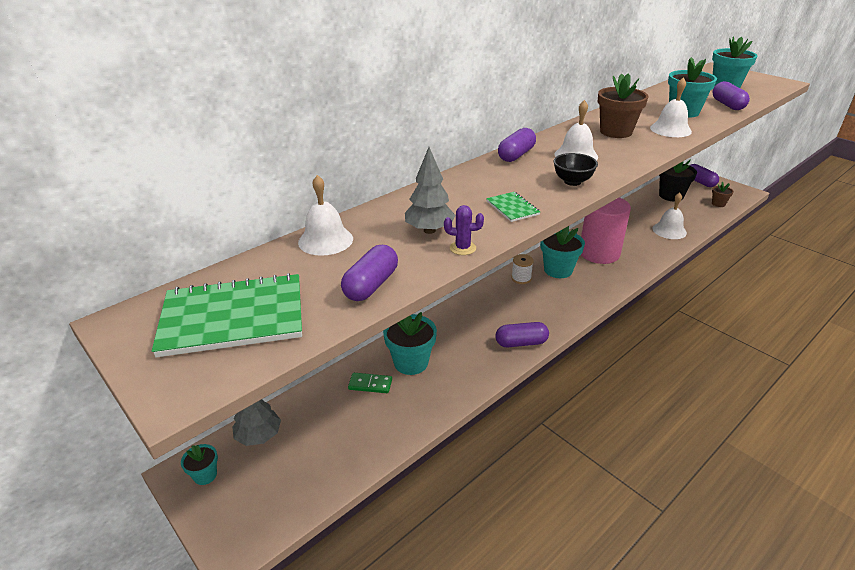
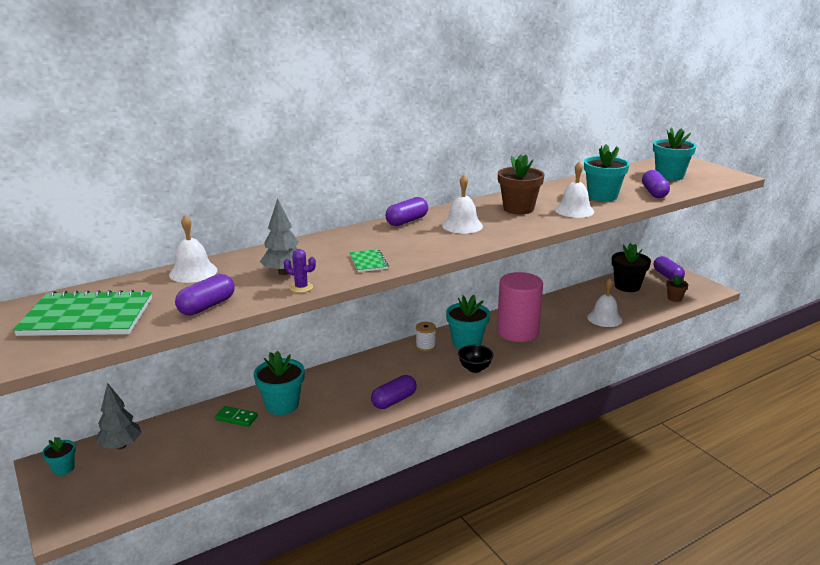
camera: 10 degrees right, 10 degrees down
(521, 343) = (394, 401): purple capsule -> purple capsule turned 45 degrees counterclockwise
(572, 181) = (440, 246): black bowl -> black bowl (475, 368)

